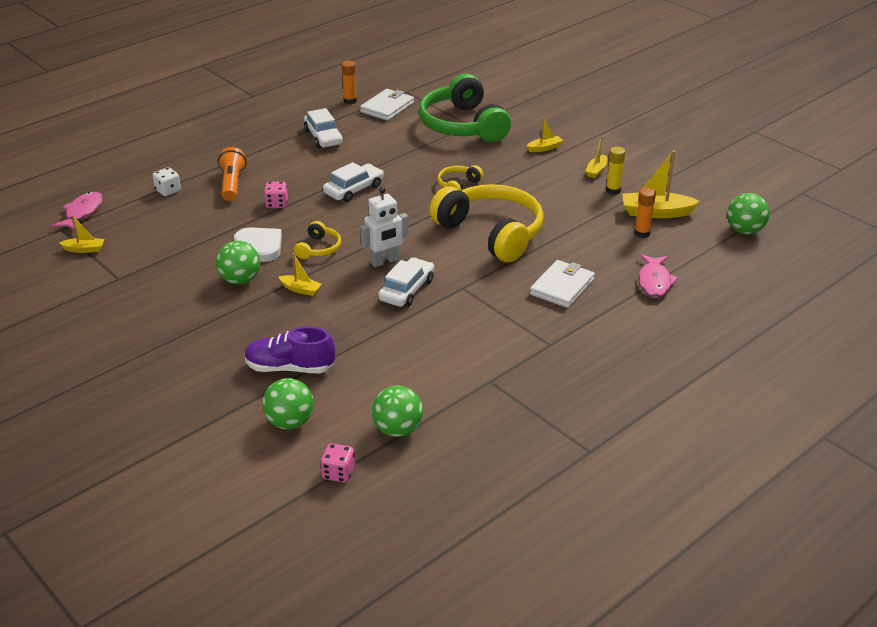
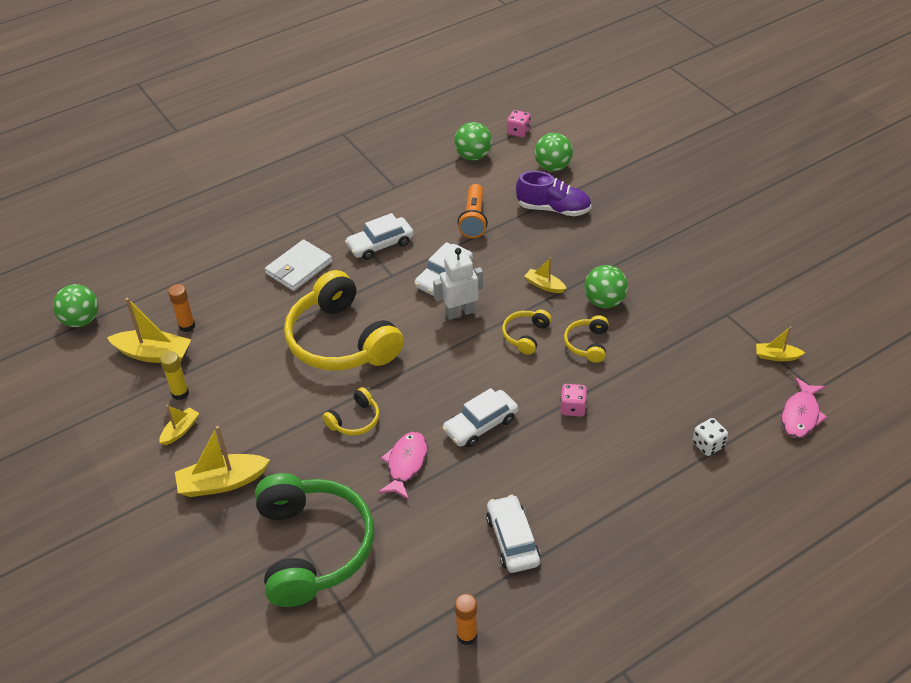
camera: 170 degrees left, 10 degrees up
(232, 184) = (630, 449): orange flashlight -> orange flashlight (474, 219)
(260, 246) = (587, 344): white heart -> yellow headphones
(387, 107) = (411, 609): white wallet -> none
(484, 315) = (380, 244): none -> white car
(544, 148) = (222, 482): yellow boat -> yellow boat, size x1.82
(654, 282) = (211, 266): pink fish -> pink fish (406, 464)

